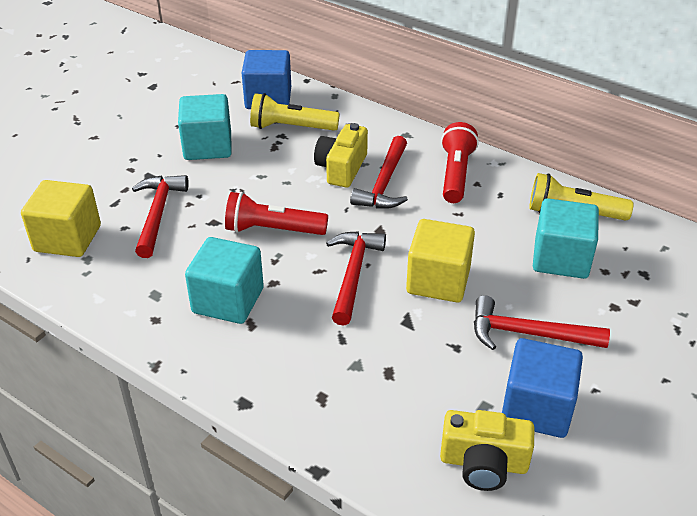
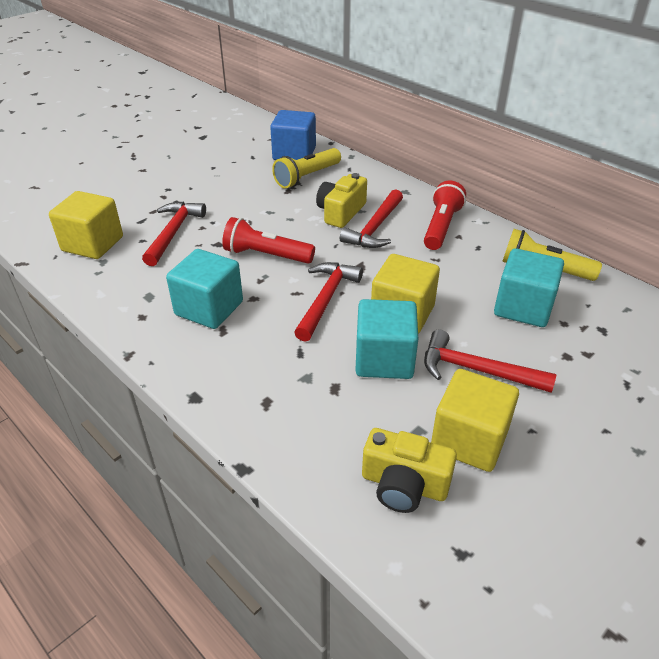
camera: 10 degrees right, 0 degrees up
(208, 146) = (232, 185): turquoise cube -> turquoise cube (384, 359)
(291, 127) = (307, 177): yellow flashlight -> yellow flashlight turned 60 degrees counterclockwise
(536, 408) = (469, 440): blue cube -> yellow cube

